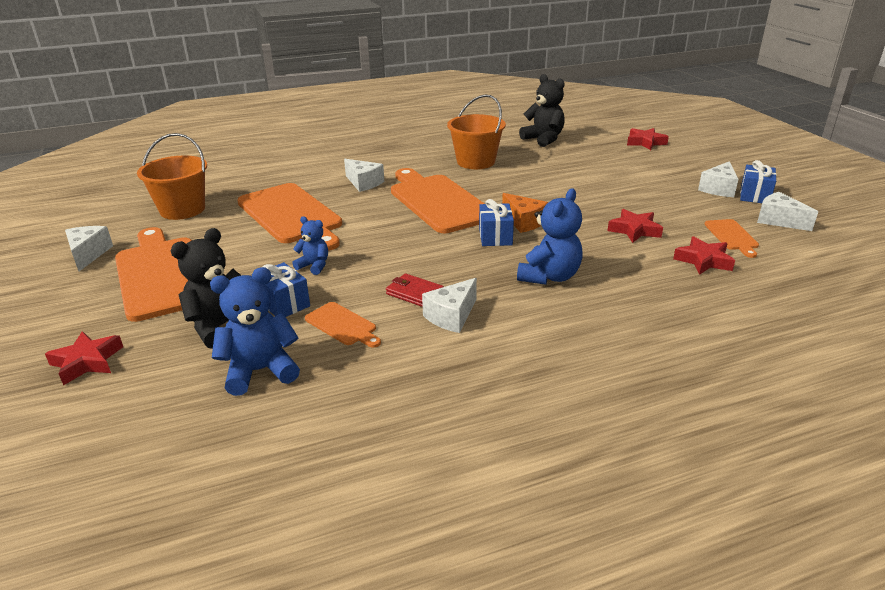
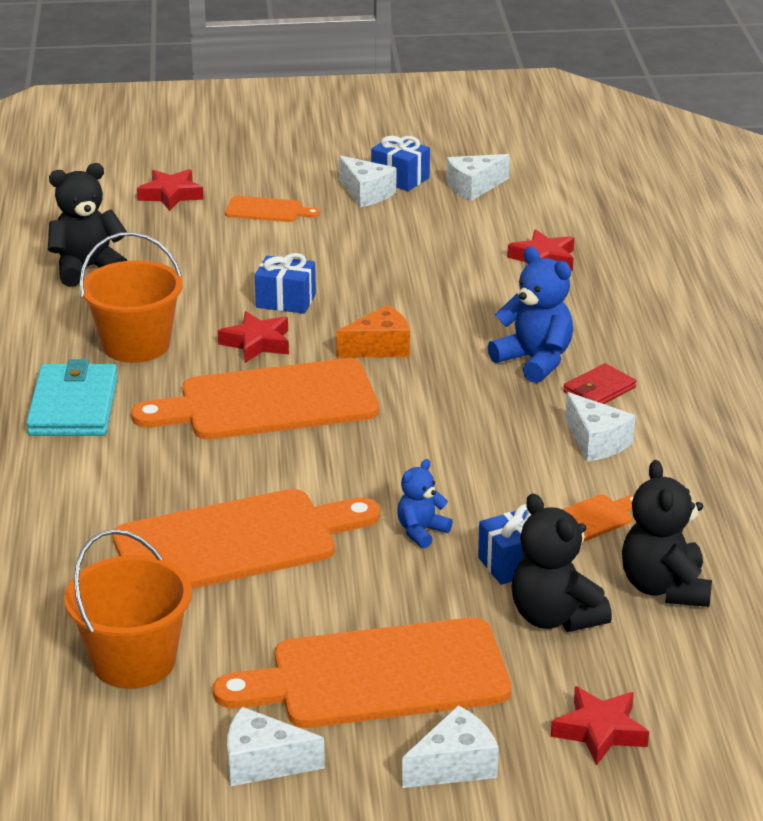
camera: 75 degrees left, 0 degrees up
(260, 371) = (664, 588): blue teddy bear -> black teddy bear
(364, 183) = (148, 460): white cheese -> white cheese (455, 765)
(407, 159) = (73, 406): none -> turquoise wallet
(414, 293) = (532, 460): red wallet -> red wallet (599, 390)
(495, 237) = (411, 377): blue gift -> blue gift (286, 301)
(634, 230) = (447, 278): red star -> red star (257, 343)
(732, 236) = (496, 225): orange cutting board -> orange cutting board (267, 210)

